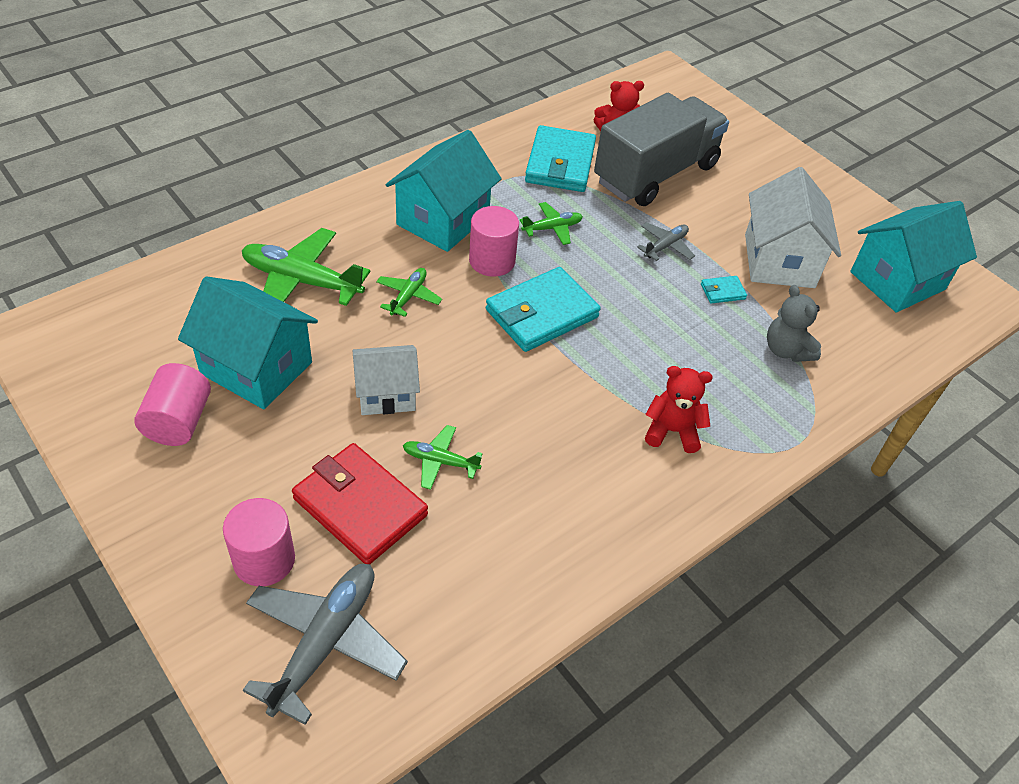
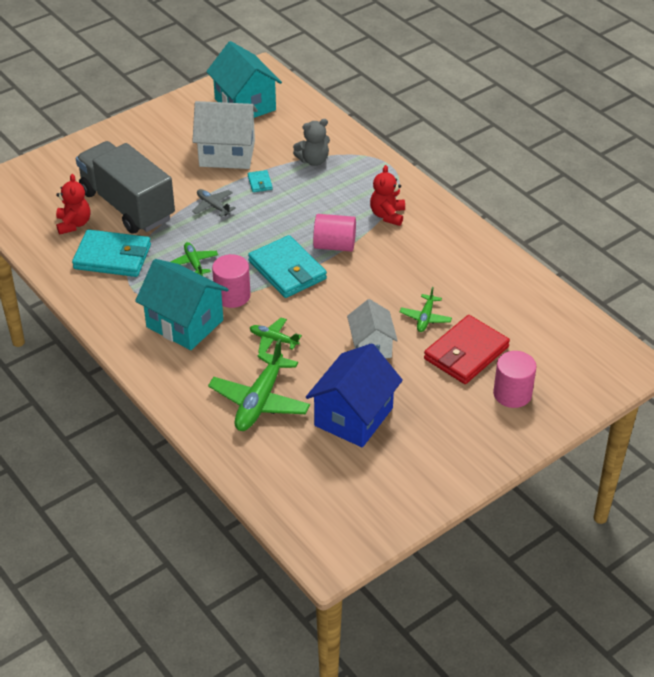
camera: 85 degrees left, 5 degrees down
(178, 421) = (408, 452): pink cylinder -> pink cylinder (334, 245)
(256, 368) = (353, 417): turquoise house -> blue house
(325, 642) = (561, 361): grey plane -> none

